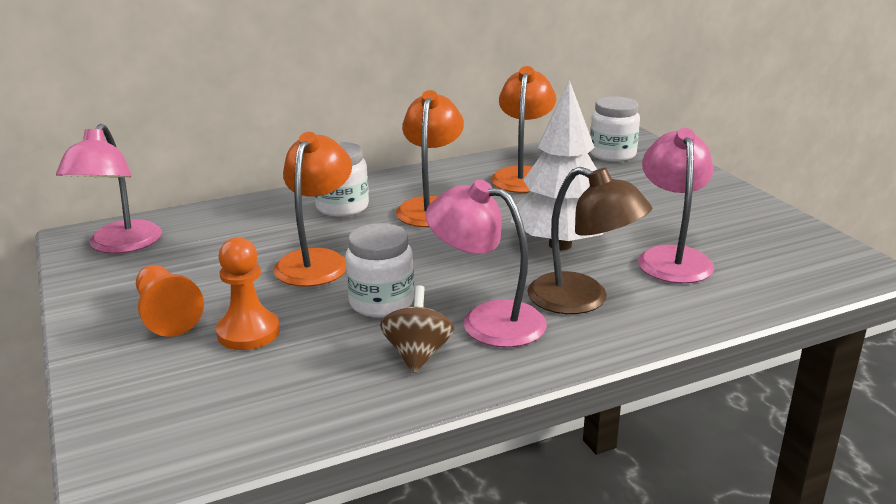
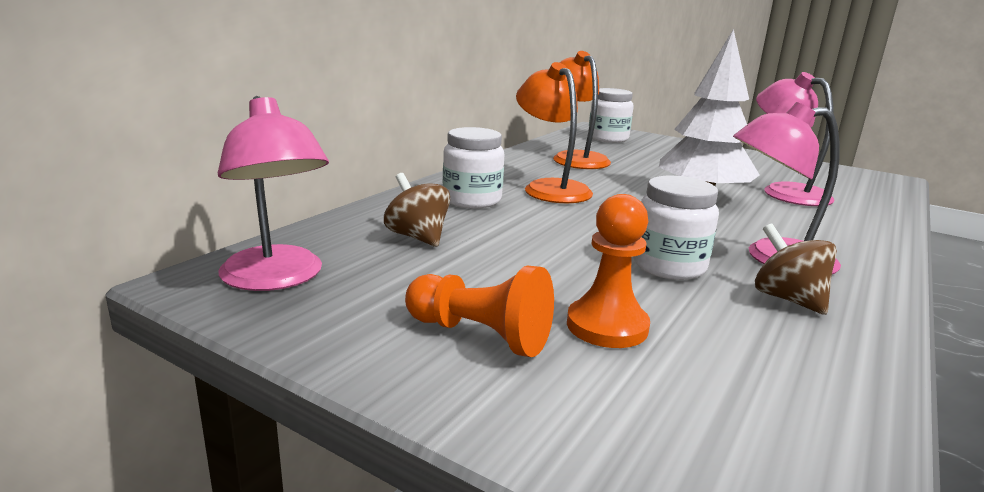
camera: 35 degrees left, 5 degrees down
(247, 233) = (417, 237): none -> brown spinning top
(317, 260) = (538, 246): orange lamp -> none
(582, 300) = (798, 229): brown lamp -> none

